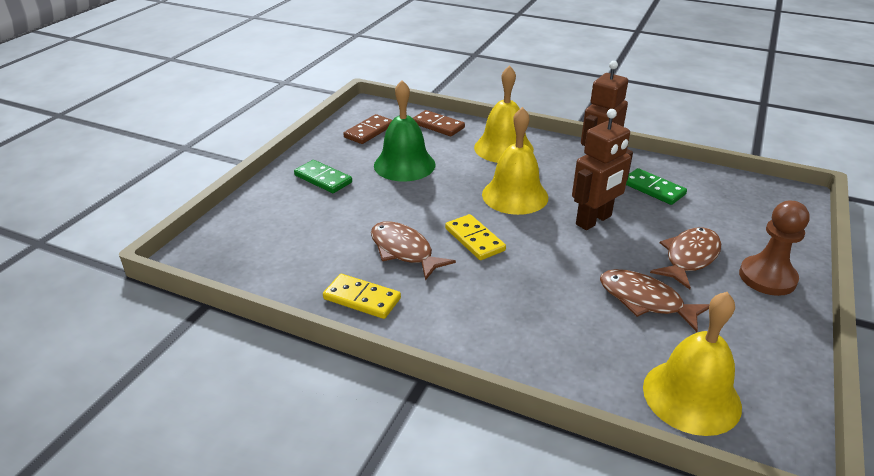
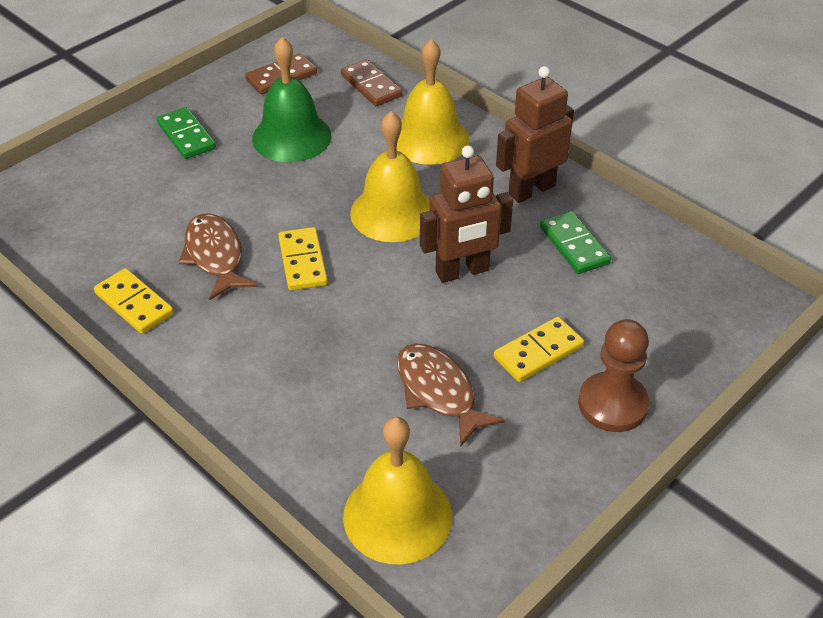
camera: 20 degrees right, 10 degrees up
(689, 257) = (538, 352): brown fish -> yellow domino

